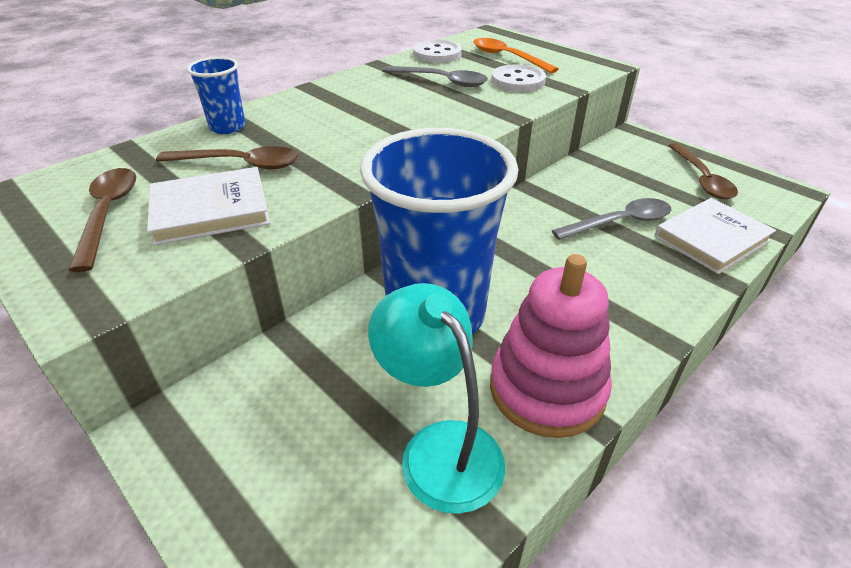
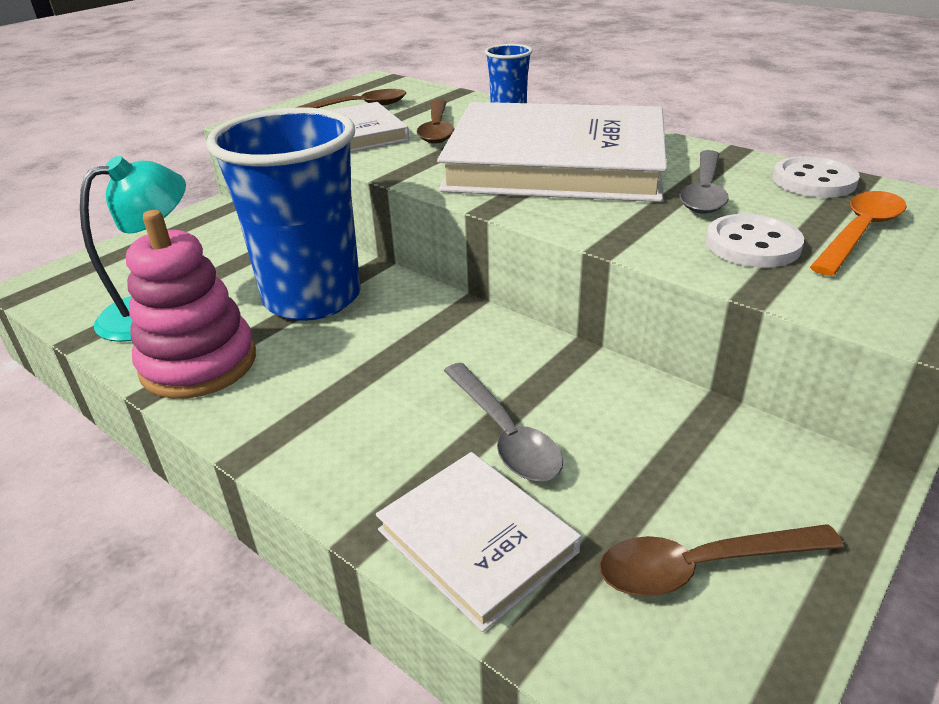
camera: 85 degrees right, 5 degrees down
(365, 118) = (556, 163): none -> white book

